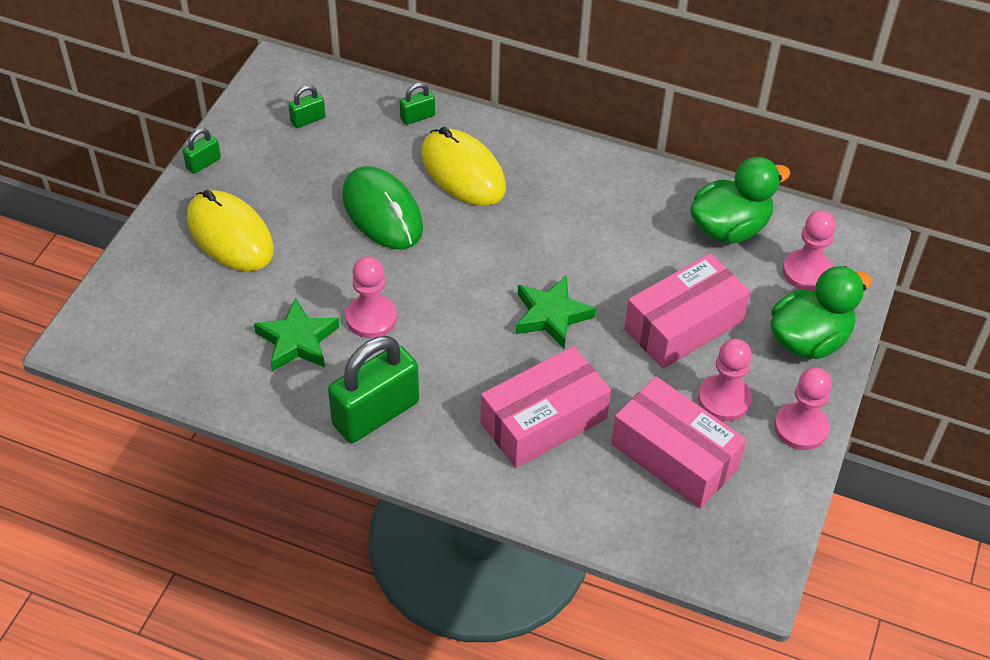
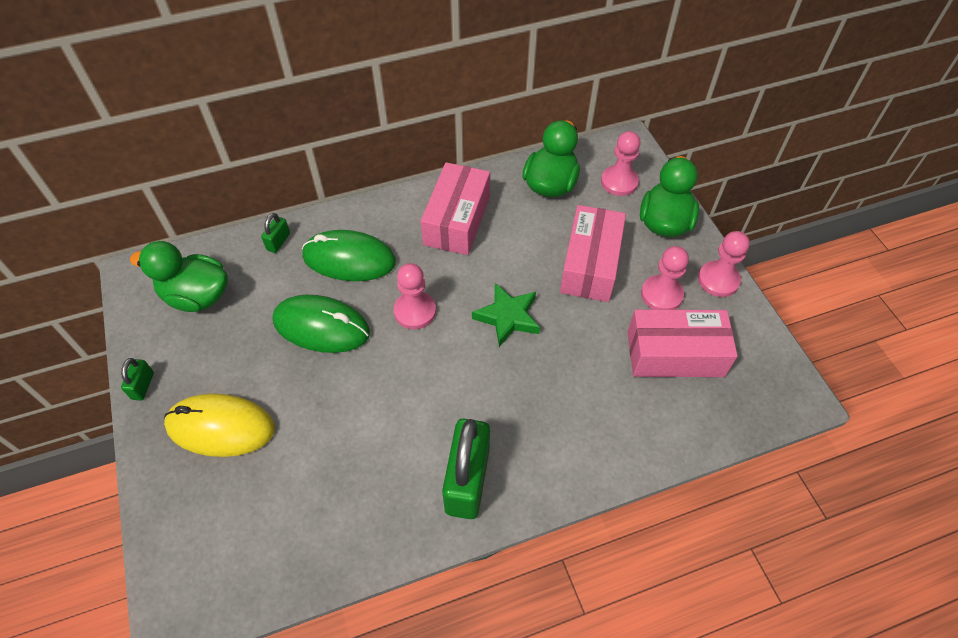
camera: 40 degrees left, 5 degrees up
(297, 340) = (355, 470): green star -> none
(308, 119) = (197, 296): green padlock -> green duck
(371, 318) = (392, 410): pink pawn -> pink pawn (415, 311)
(463, 171) = (349, 259): yellow mouse -> green mouse
(543, 421) = (578, 394): pink box -> pink box (457, 220)

